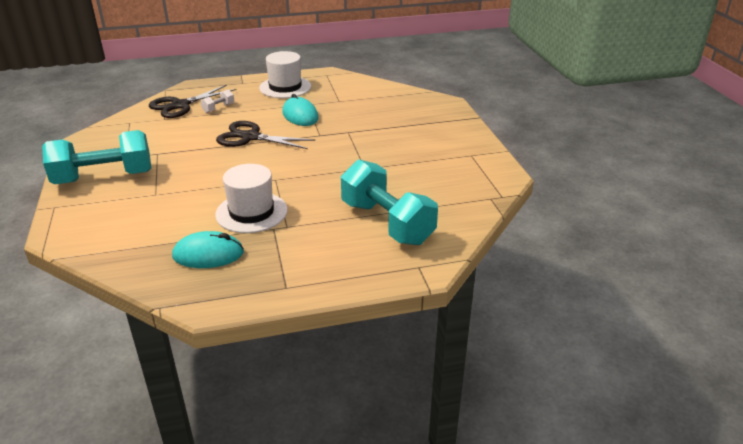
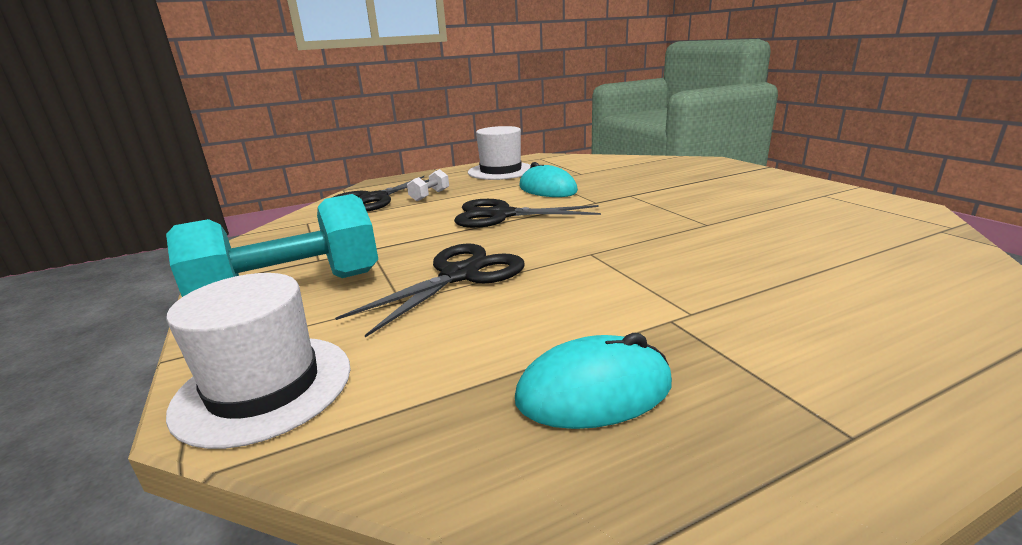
camera: 10 degrees left, 10 degrees down
(194, 183) = (459, 275): none -> black scissors
(251, 212) = (602, 301): white hat -> white hat (264, 387)
(387, 223) = (852, 282): turquoise dumbbell -> none

